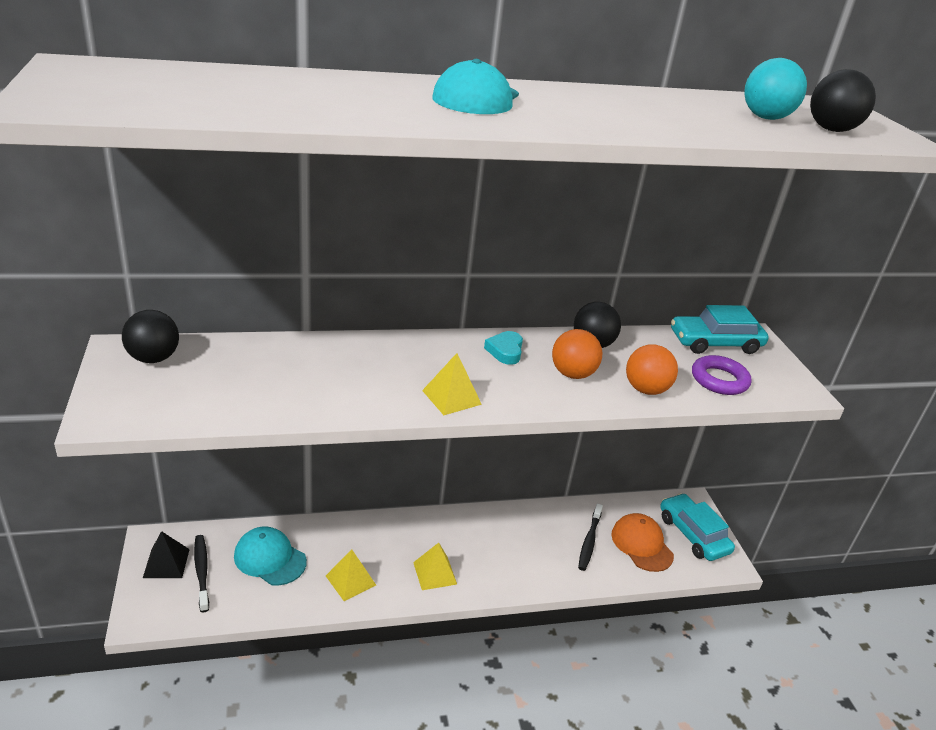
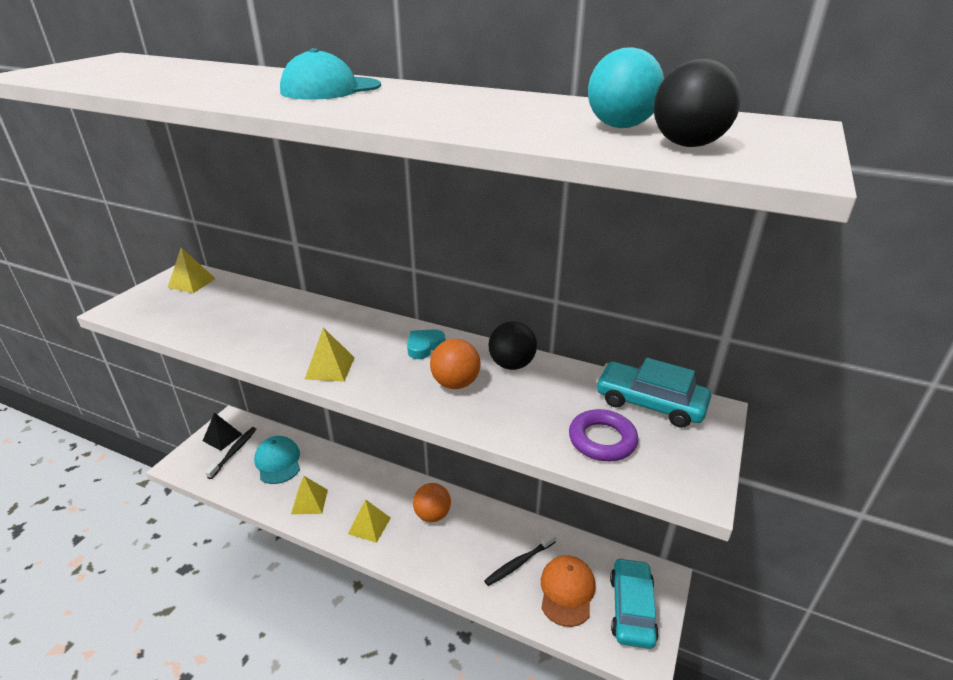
camera: 40 degrees right, 0 degrees up
(153, 358) = (191, 283): black ball -> yellow pyramid
(645, 389) = (507, 421): orange ball -> orange ball (432, 514)

